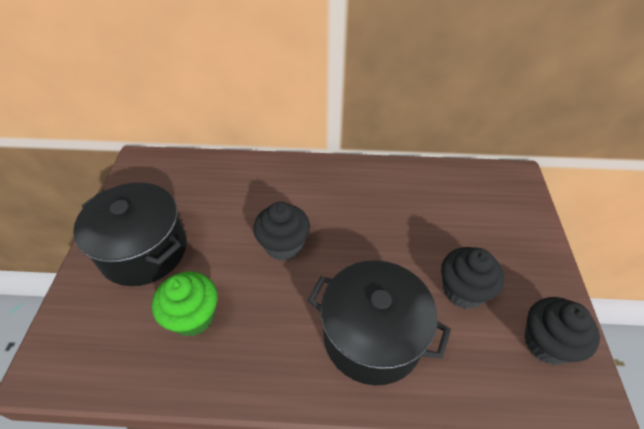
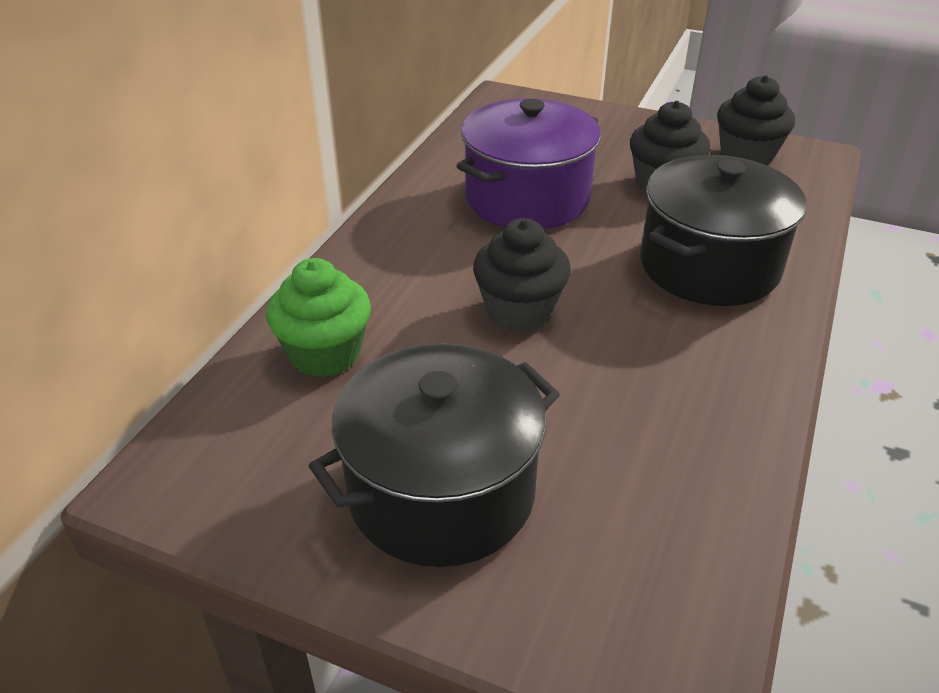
camera: 70 degrees left, 10 degrees down
(193, 316) = (624, 437): green cupcake -> green cupcake (325, 354)
(398, 220) = (527, 198): none -> purple pot

